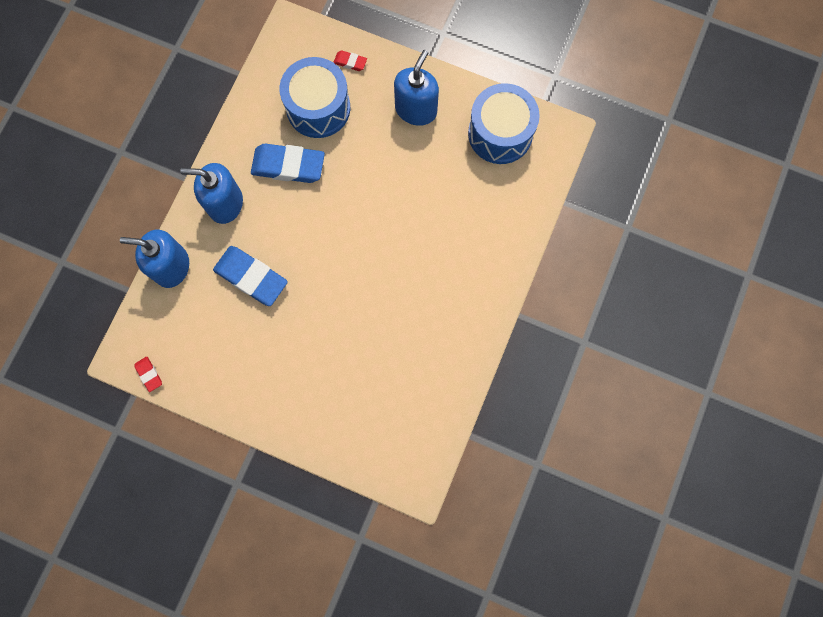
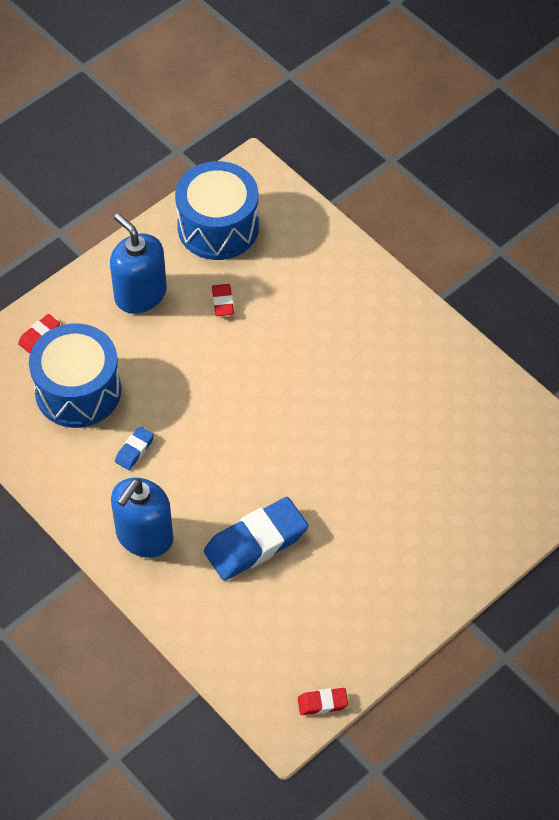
camera: 65 degrees left, 20 degrees down
(171, 266) = (194, 626): blue soap dispenser -> none
(288, 166) = (134, 450): blue eraser -> blue eraser, size x0.46
(436, 166) = (222, 302): none -> red eraser

